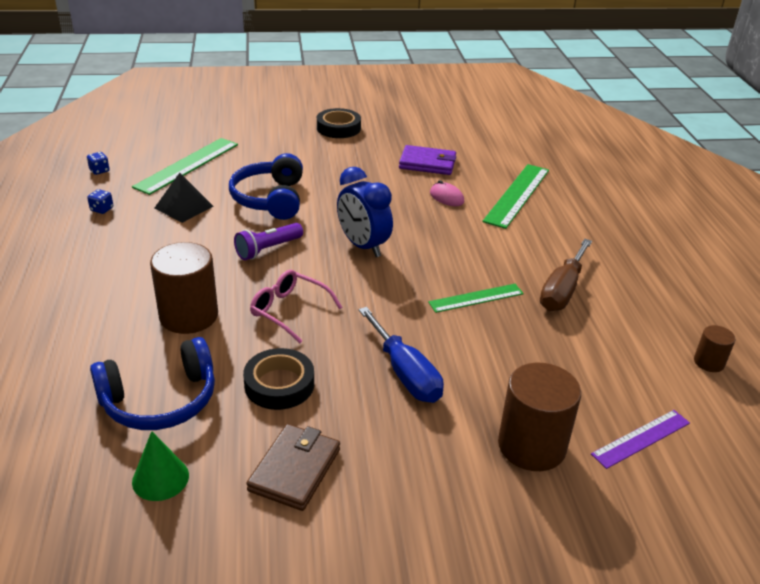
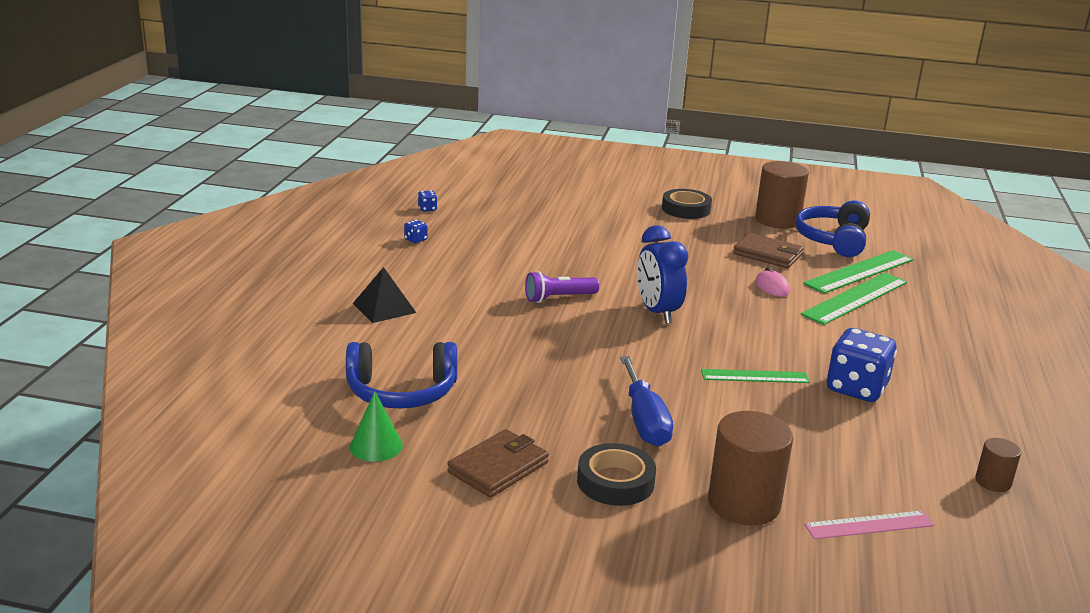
camera: 20 degrees right, 10 degrees down
(183, 207) = (493, 250): black pyramid -> black pyramid (384, 308)
(187, 165) = (513, 217): green ruler -> green ruler (859, 271)
(189, 316) = (457, 335): brown cylinder -> brown cylinder (777, 220)
(270, 199) = (582, 258): blue headphones -> blue headphones (833, 240)
(279, 384) = (516, 403): black tape -> black tape (615, 481)
(289, 311) = (554, 349): pink glasses -> none
(427, 163) = (768, 254): purple wallet -> brown wallet
(562, 290) = (856, 388): brown screwdriver -> blue dice
(641, 438) = (869, 525): purple ruler -> pink ruler

